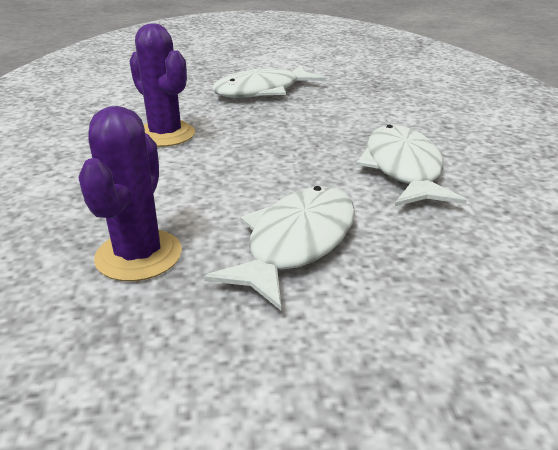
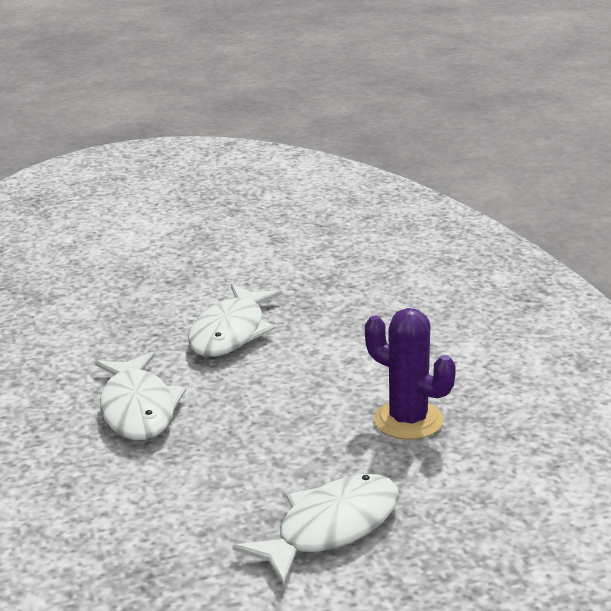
camera: 170 degrees right, 5 degrees down
(139, 255) = (338, 312): purple cactus -> none

